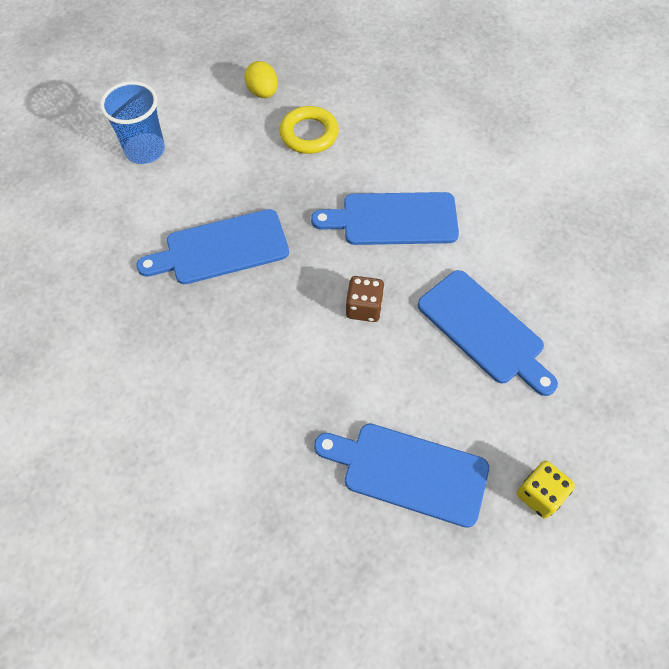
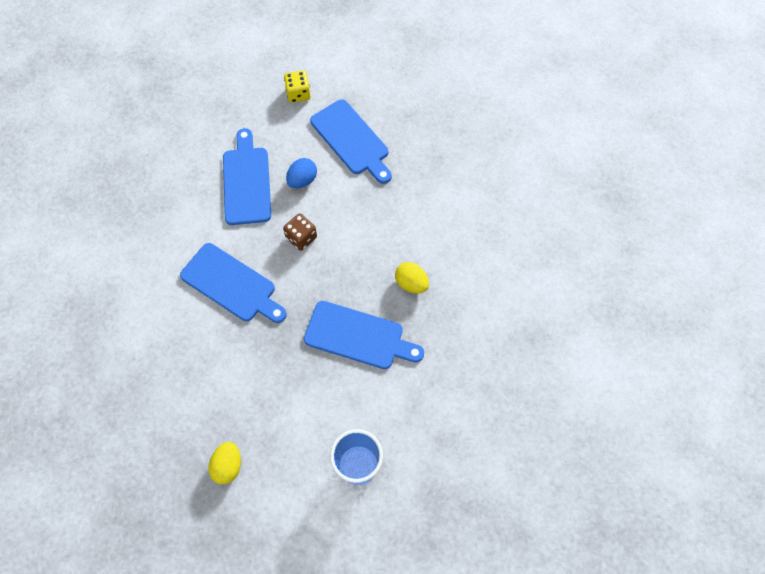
camera: 145 degrees left, 5 degrees up
(199, 334) = (411, 283): none -> yellow egg
(309, 134) = (227, 396): yellow ring -> none
(422, 374) = (302, 180): none -> blue egg

